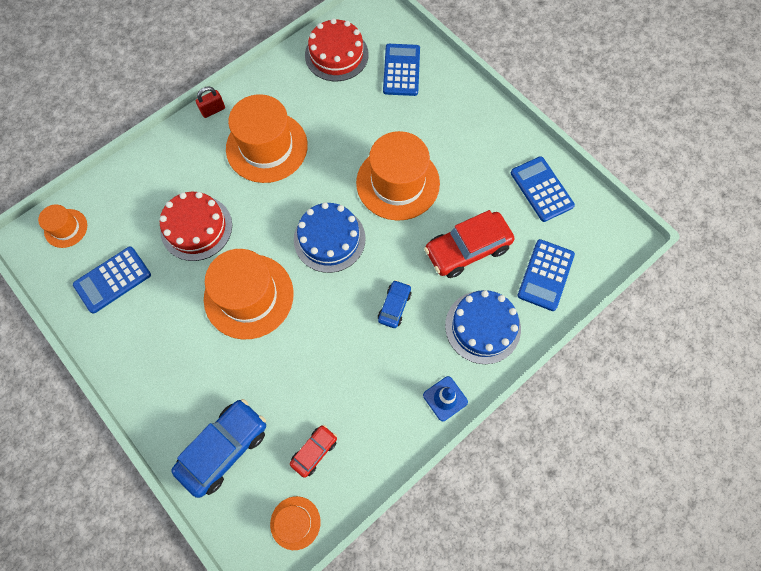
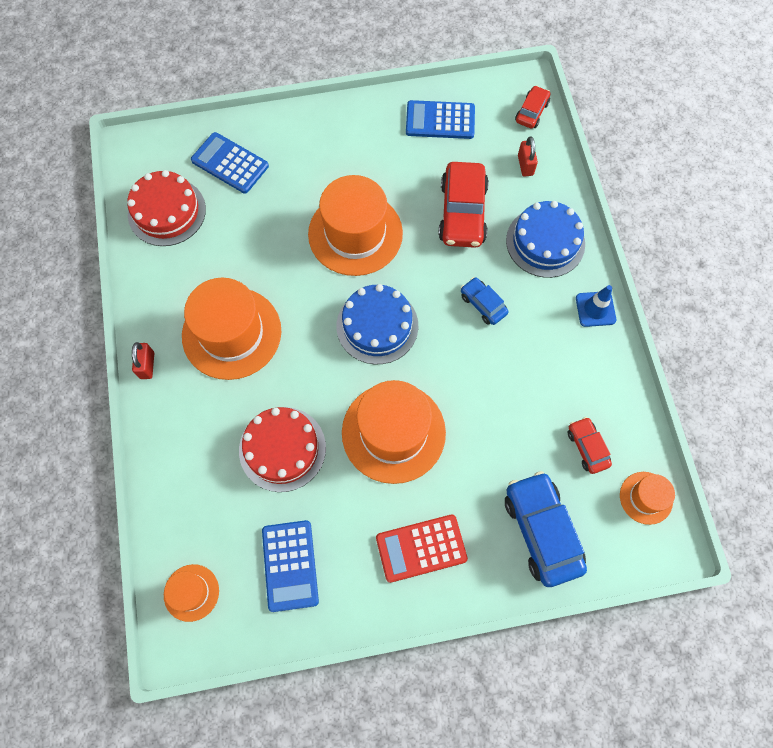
camera: 60 degrees left, 0 degrees up
(167, 363) = (421, 548): none -> red calculator
(545, 275) = (525, 165): blue calculator -> red padlock
(602, 254) = (531, 112): none -> red car

